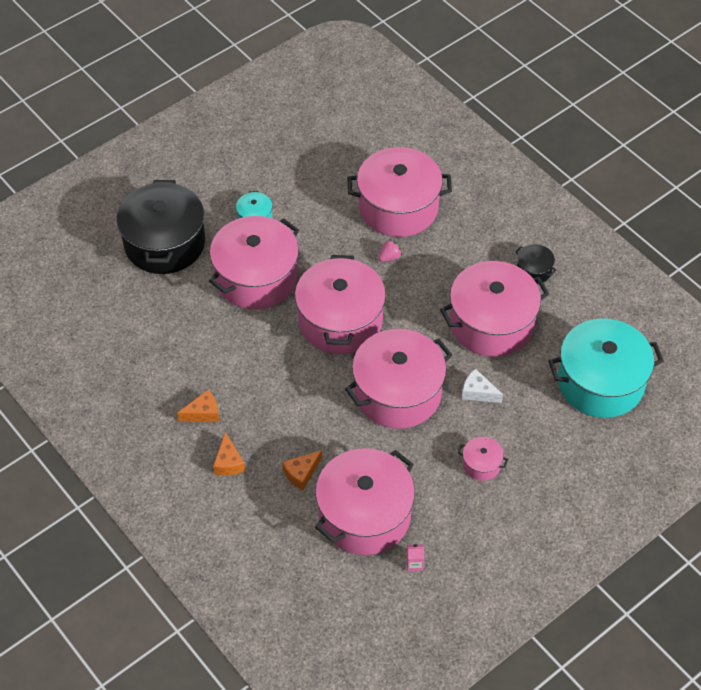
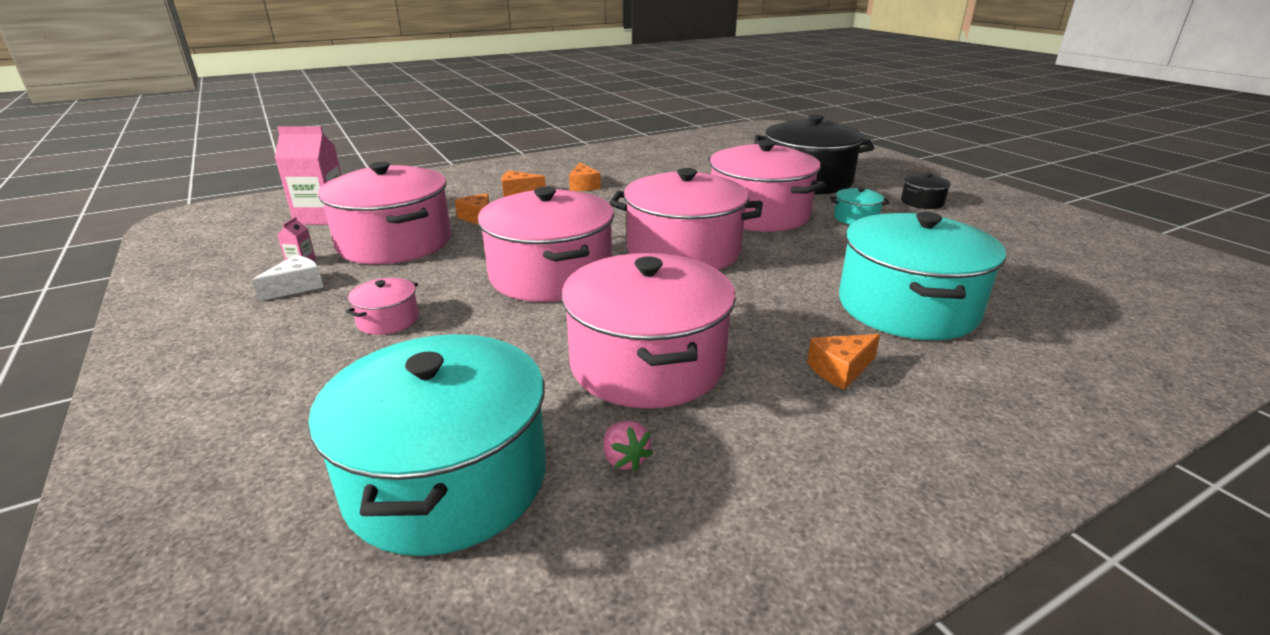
camera: 100 degrees right, 25 degrees down
(322, 600) = (322, 217): none -> pink carton
(390, 257) = (797, 291): pink strawberry -> pink strawberry (624, 459)
(398, 207) = (907, 307): pink pot -> turquoise pot
(475, 243) = (840, 370): none -> orange cheese
(478, 392) = (514, 333): white cheese -> white cheese (296, 287)
(534, 270) = (773, 433): black pot -> black pot (922, 202)

